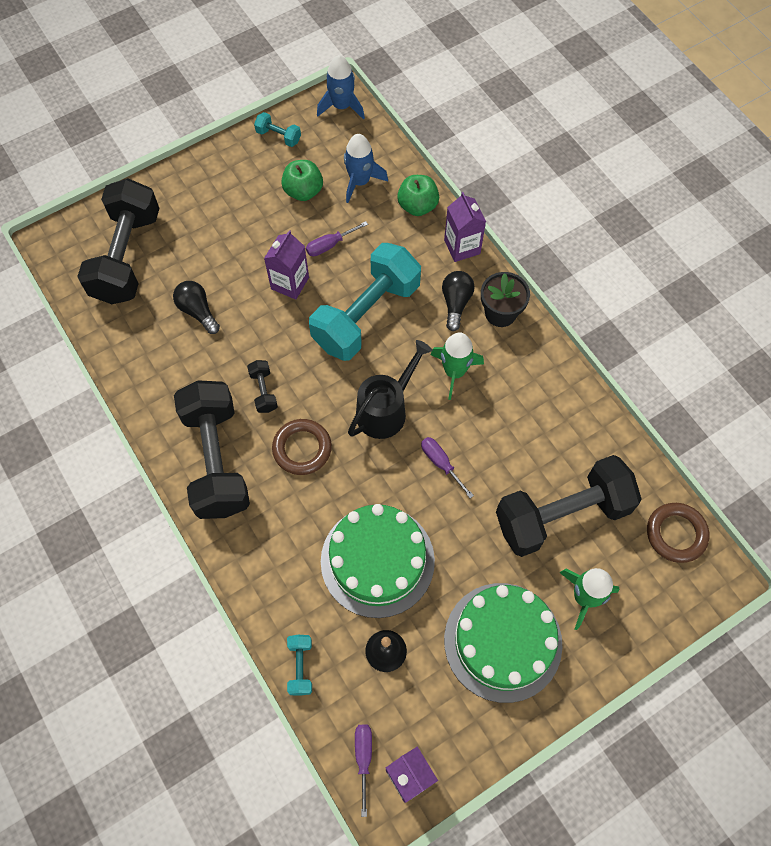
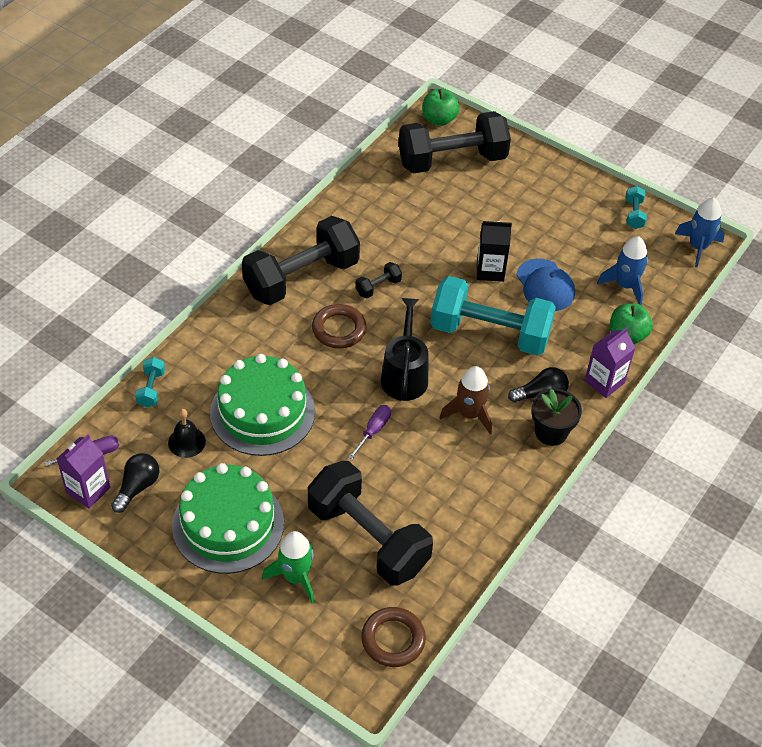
camera: 65 degrees right, 15 degrees down
(198, 311) = (428, 220): black light bulb -> black light bulb (137, 487)
(290, 283) = (490, 270): purple carton -> black carton
(300, 666) = (151, 389): turquoise dumbbell -> turquoise dumbbell turned 60 degrees counterclockwise
(303, 191) = (588, 249): green apple -> green apple (439, 119)
(330, 245) = (545, 285): purple screwdriver -> blue cap
(385, 410) = (404, 375): black watering can -> black watering can turned 105 degrees counterclockwise
(454, 372) = (469, 414): green rocket -> brown rocket

